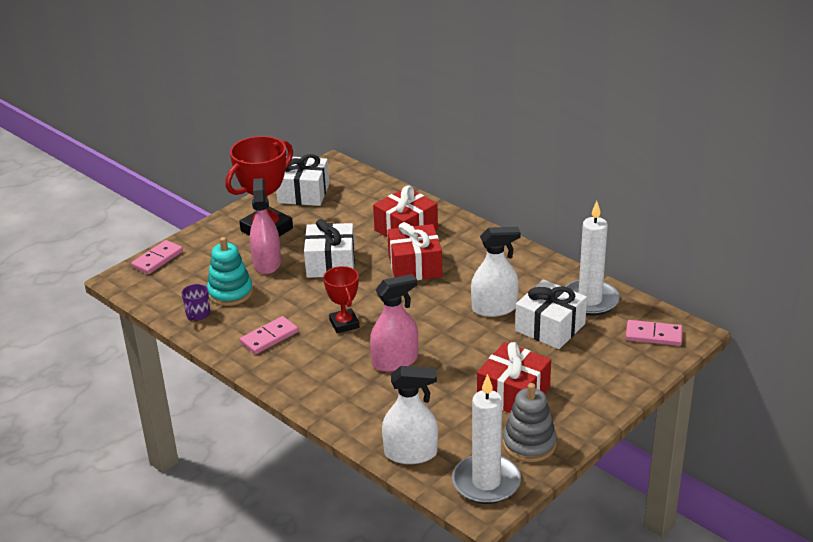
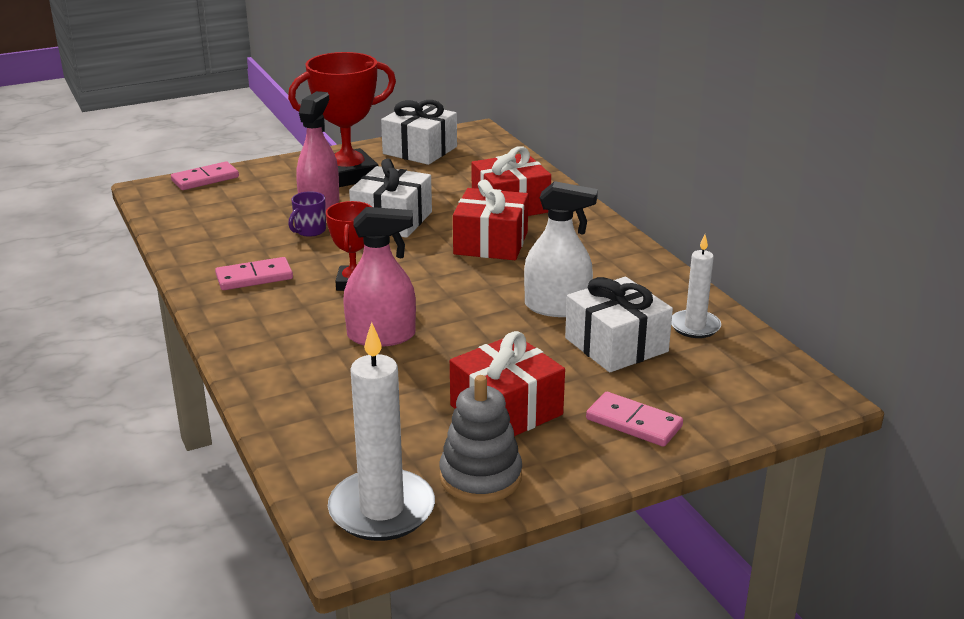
camera: 20 degrees right, 5 degrees down
(197, 314) = (197, 238): purple mug -> purple mug (309, 231)
(230, 292) = (252, 225): turquoise stacking toy -> none
(410, 453) = (311, 445): white spray bottle -> none
(590, 300) = (695, 326): white candle -> white candle, size x0.60
(653, 335) = (760, 387): pink domino -> pink domino (633, 423)

